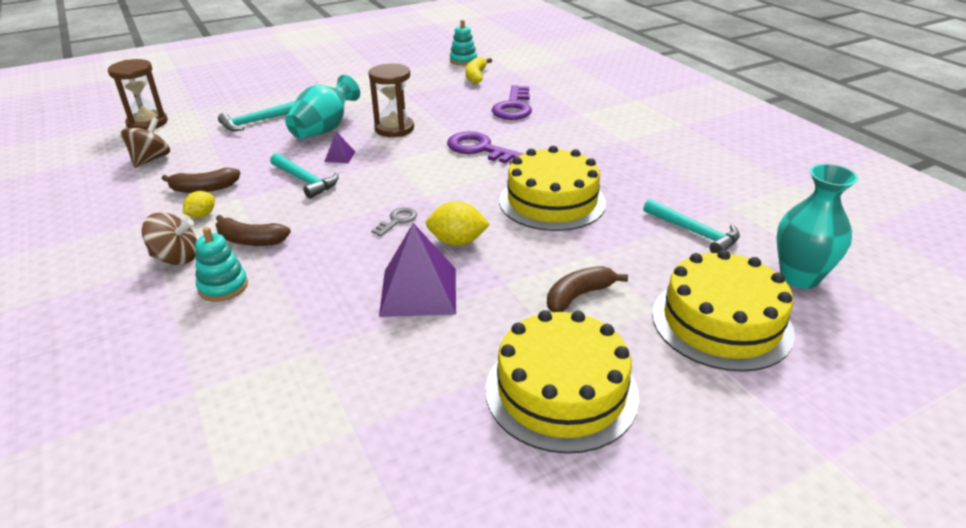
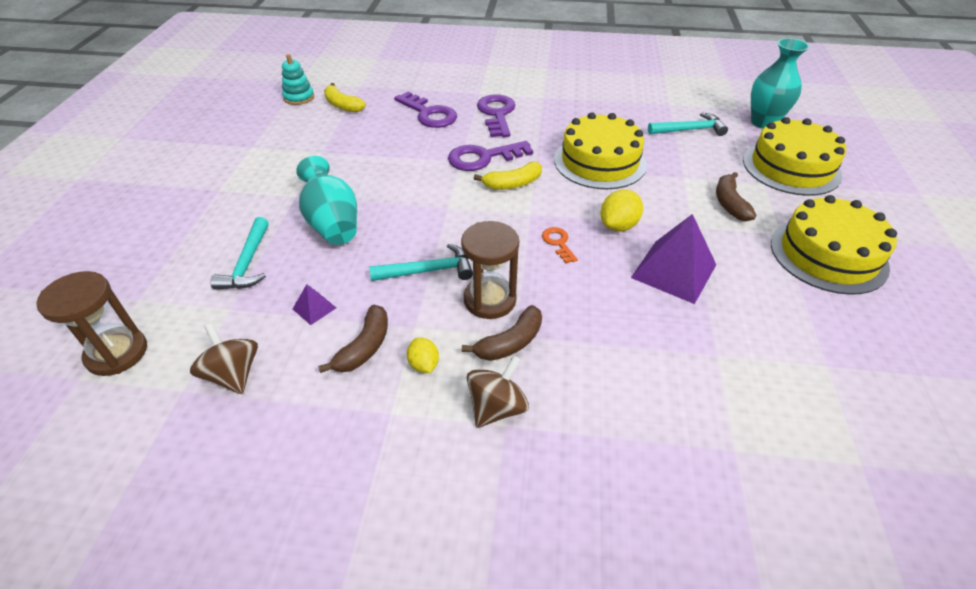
camera: 55 degrees left, 10 degrees up
(223, 286) = (580, 385): turquoise stacking toy -> none
(340, 156) = (404, 234): purple pyramid -> purple pyramid (314, 308)
(394, 129) = (388, 184): brown hourglass -> brown hourglass (490, 300)
(397, 220) = (558, 243): grey key -> orange key
(459, 174) = (513, 184): none -> yellow banana
(558, 131) = (497, 114): none -> purple key

